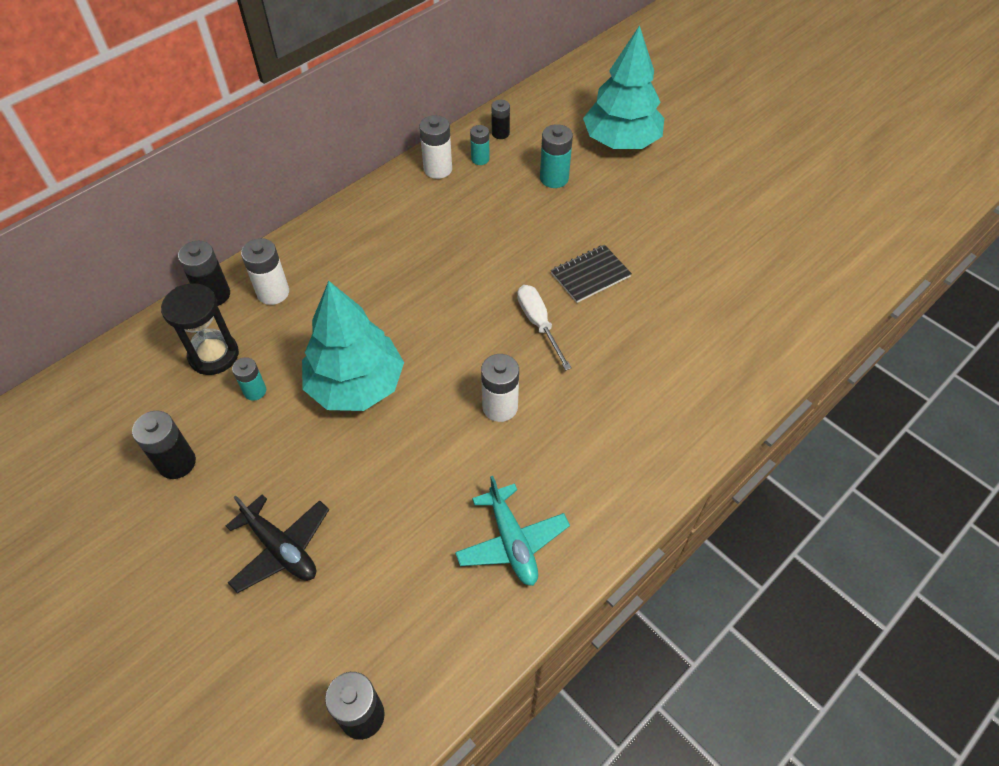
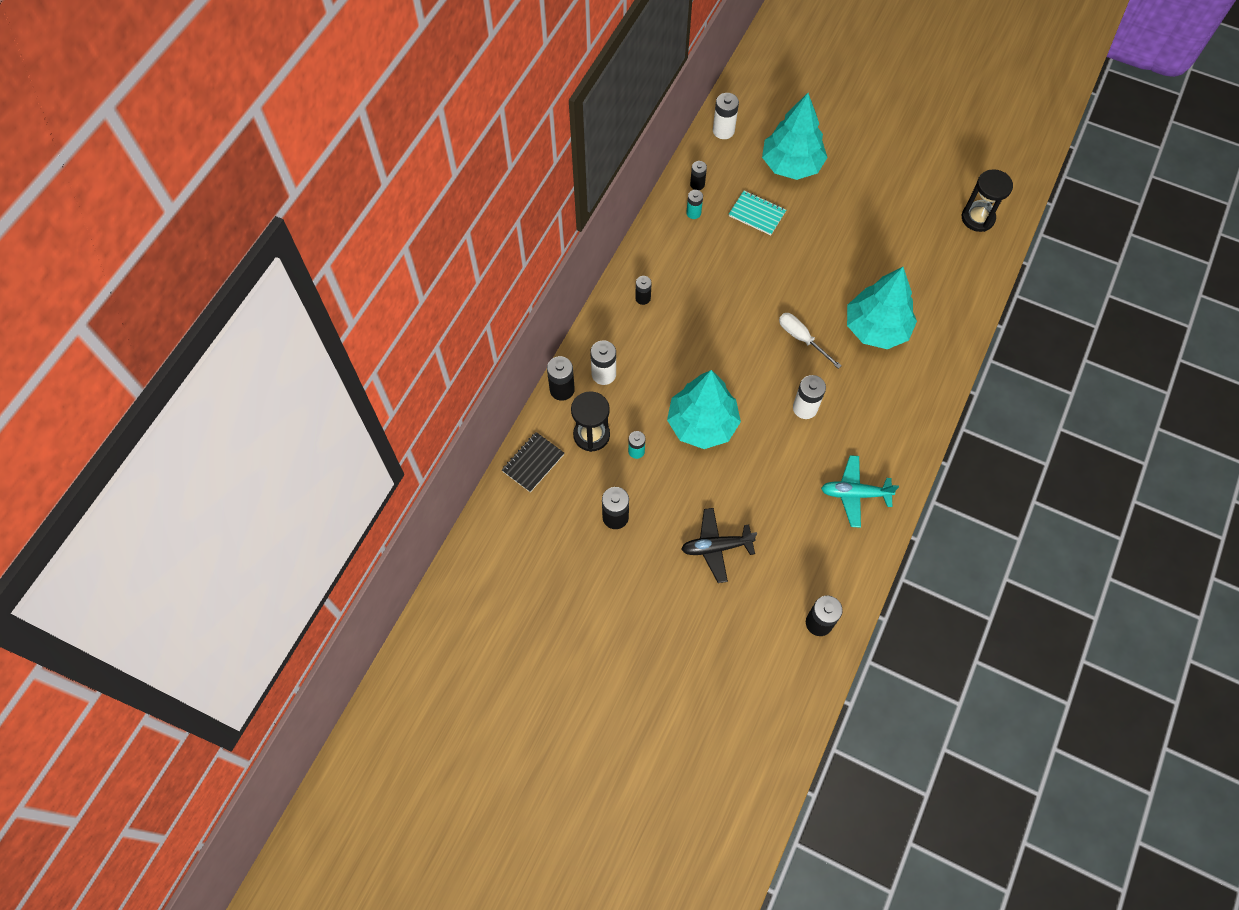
camera: 20 degrees left, 10 degrees up
(281, 548) = (716, 547): black plane -> black plane turned 150 degrees clockwise
(370, 227) = (643, 298): none -> black battery
(438, 169) = (666, 232): white battery -> white battery (723, 131)
(512, 541) = (855, 494): turquoise plane -> turquoise plane turned 135 degrees clockwise
(554, 178) = (757, 214): turquoise battery -> turquoise notebook
(590, 275) = (819, 289): black notebook -> black notebook (533, 463)
(643, 340) = (876, 328): none -> turquoise tree
(835, 253) = (977, 218): none -> black hourglass

